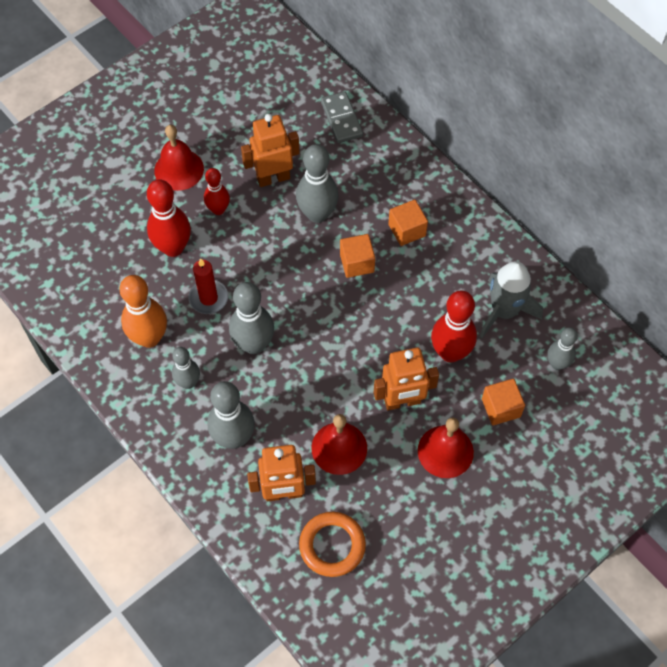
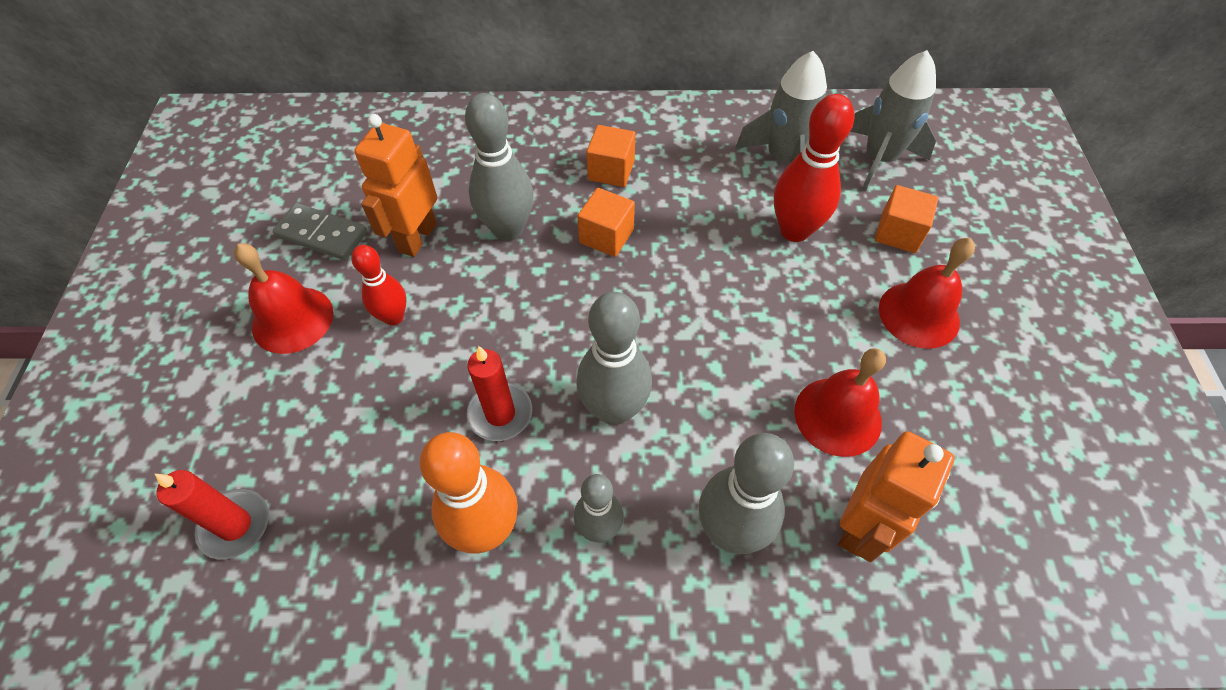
camera: 50 degrees left, 5 degrees down
(71, 242) = (235, 525): none -> red candle
(173, 247) = (388, 402): red bowling pin -> none
(332, 545) = (978, 521): orange ring -> none
(341, 119) = (421, 135): grey domino -> grey domino (322, 234)
(402, 402) = (822, 311): orange robot -> none
(557, 364) = (879, 159): grey bowling pin -> grey rocket

